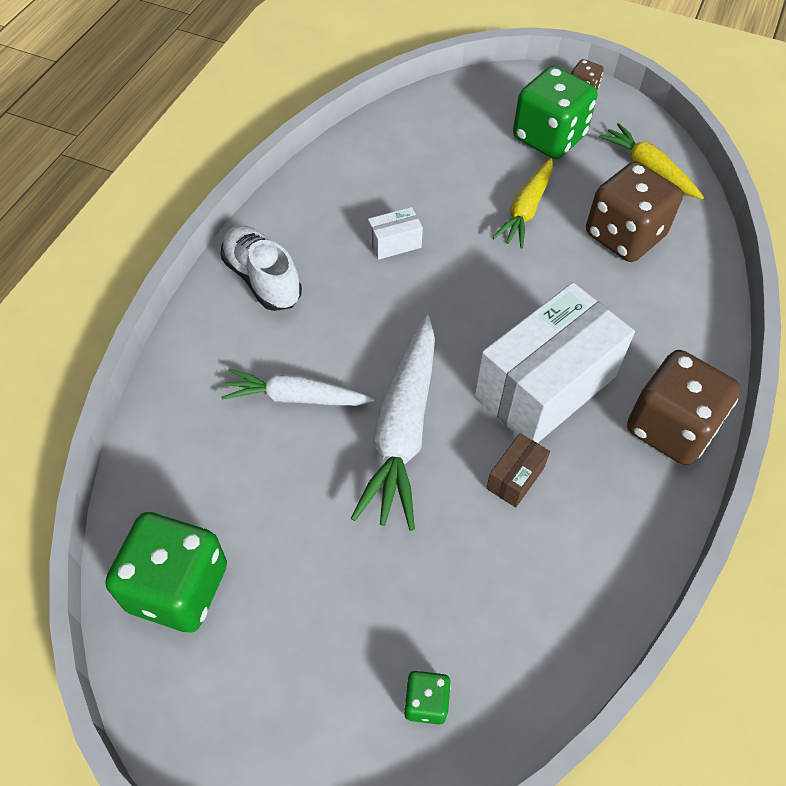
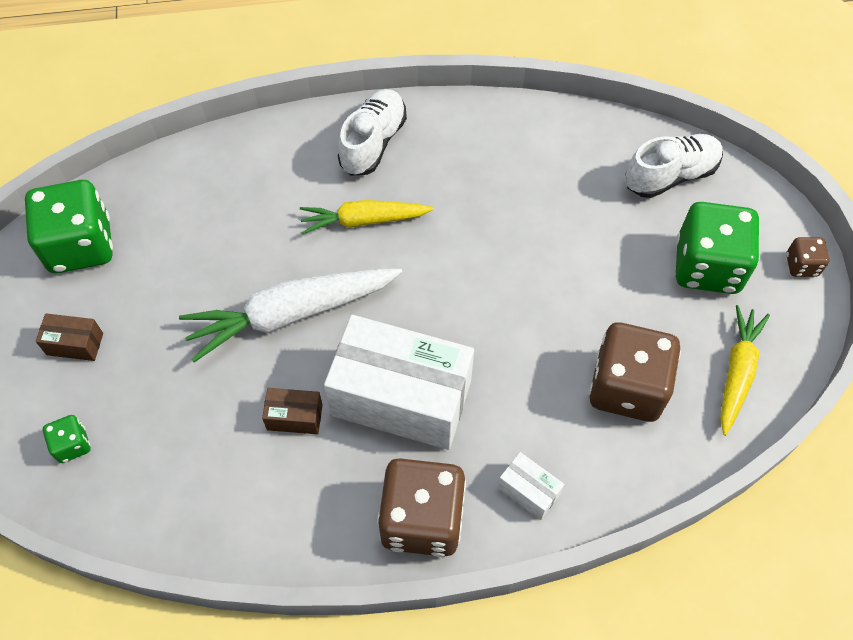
camera: 60 degrees right, 5 degrees up
(296, 397) = (276, 227): white carrot -> none
(302, 647) = (75, 344): none -> brown box
(394, 243) = (478, 210): white box -> white box (528, 491)
(453, 115) = (670, 175): none -> white shoe
(526, 210) = (595, 291): yellow carrot -> yellow carrot (364, 220)

